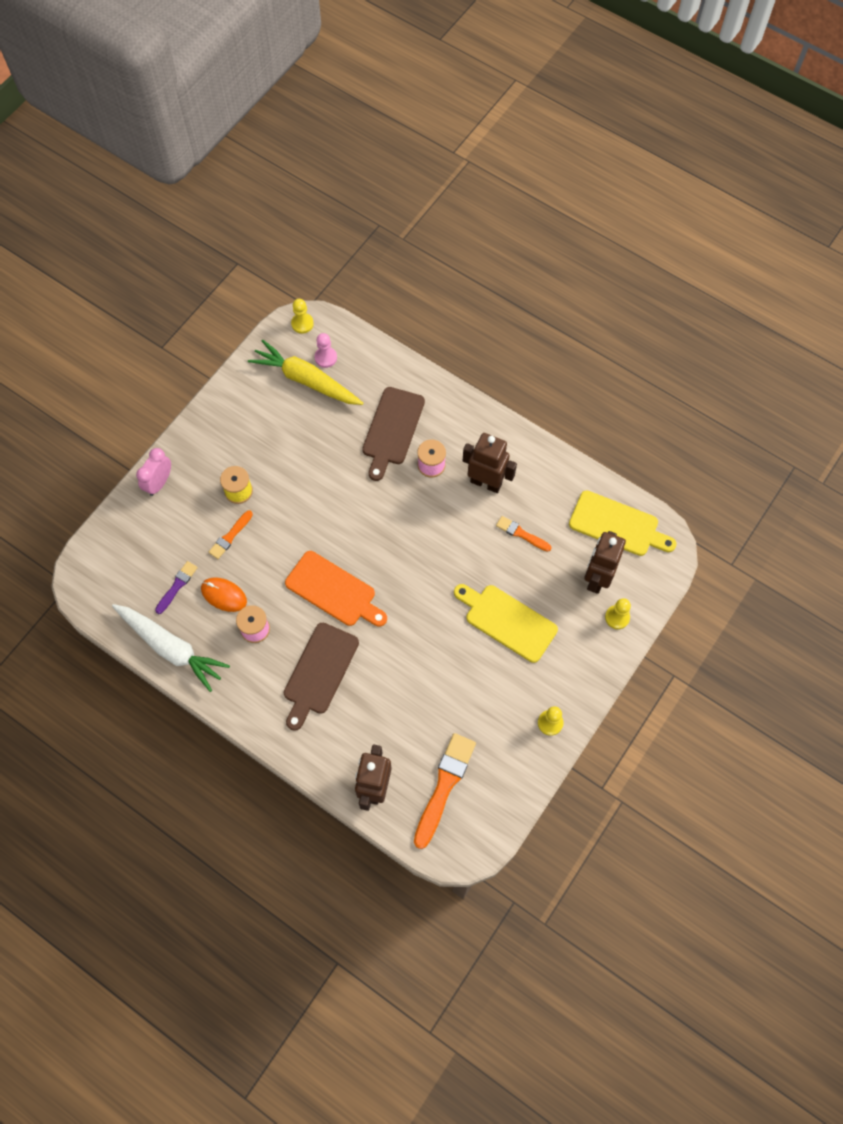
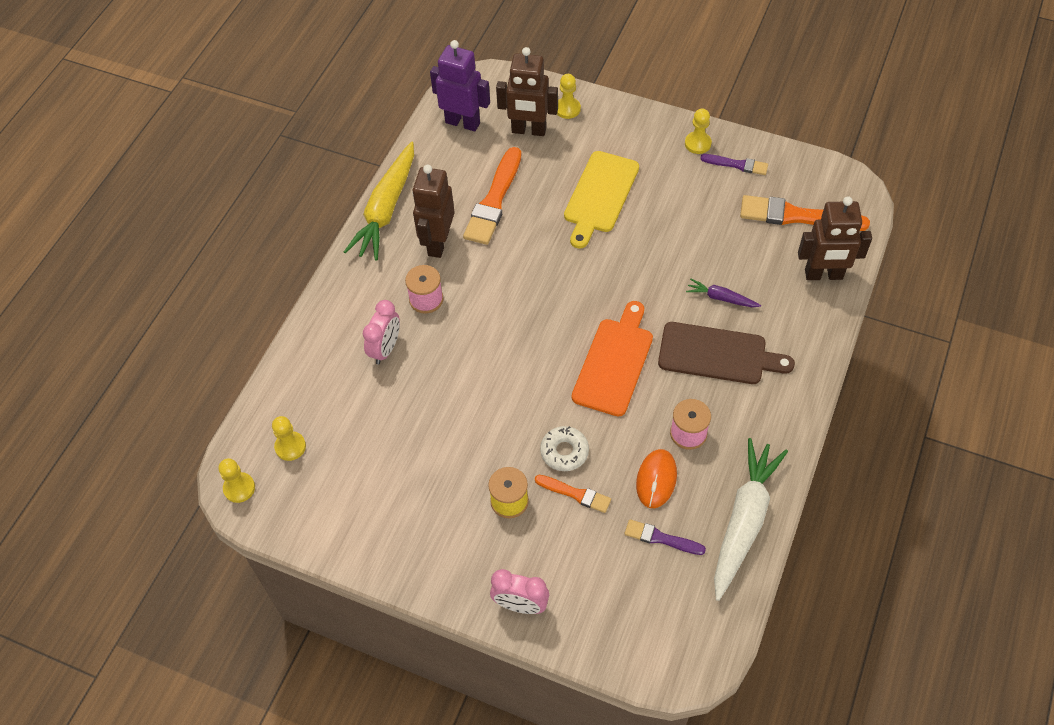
camera: 100 degrees left, 10 degrees down
(266, 536) = (564, 452): none -> white donut
(306, 380) = (328, 461): yellow carrot -> yellow carrot (386, 209)
(325, 358) = (290, 447): pink pawn -> yellow pawn
(373, 692) = (721, 298): none -> purple carrot
(392, 429) = (385, 349): brown cutting board -> pink clock
(516, 751) = (737, 165): none -> purple brush
(521, 534) = (494, 200): orange brush -> orange brush, size x1.83
(617, 525) = (463, 122): yellow cutting board -> purple robot

